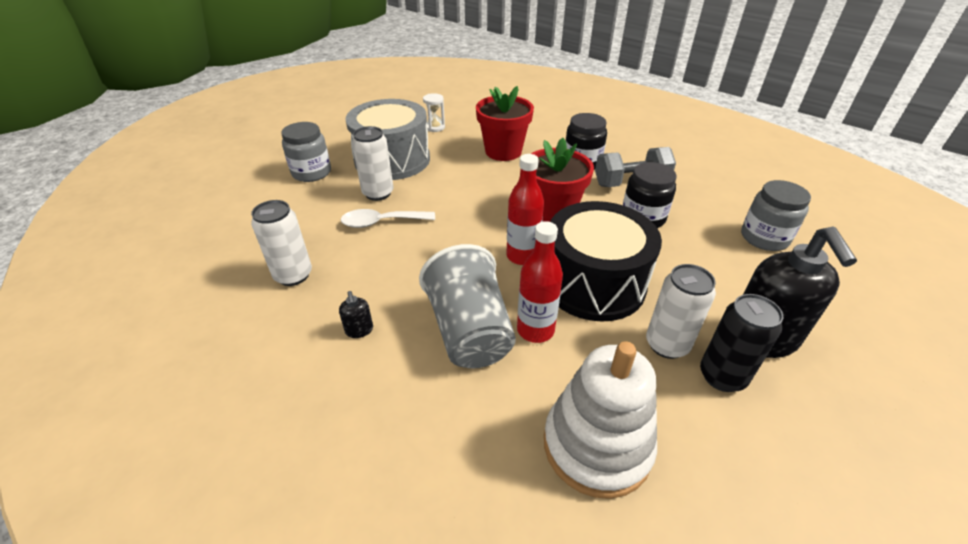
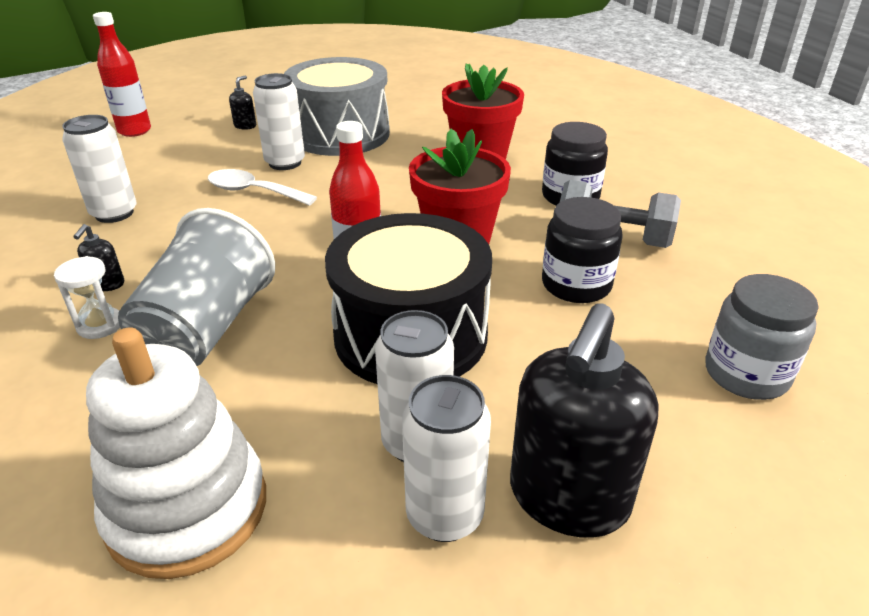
camera: 30 degrees right, 5 degrees down
(311, 172) = (245, 126): grey jar -> black soap dispenser
(435, 127) = (429, 113): white hourglass -> white hourglass (100, 325)
(535, 330) = (276, 357): red bottle -> red bottle (134, 131)
(722, 376) = (444, 515): black can -> white can

